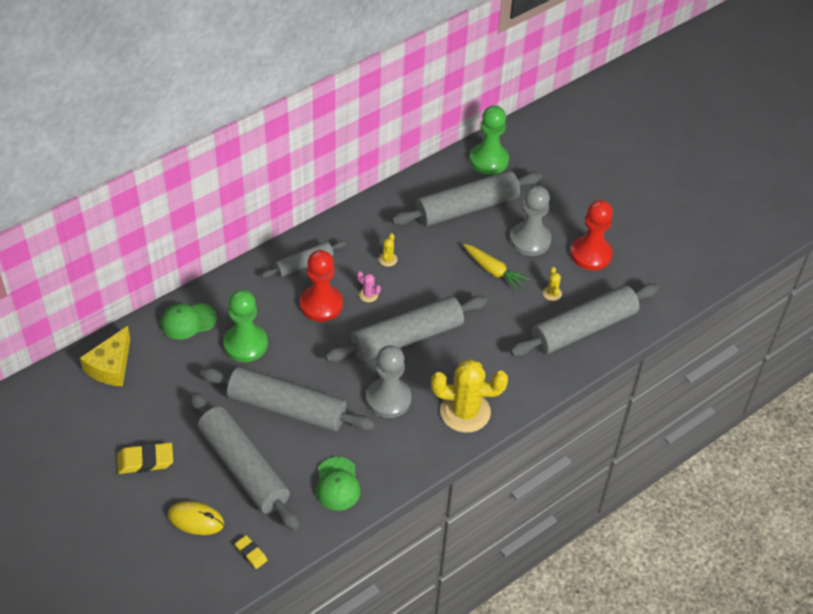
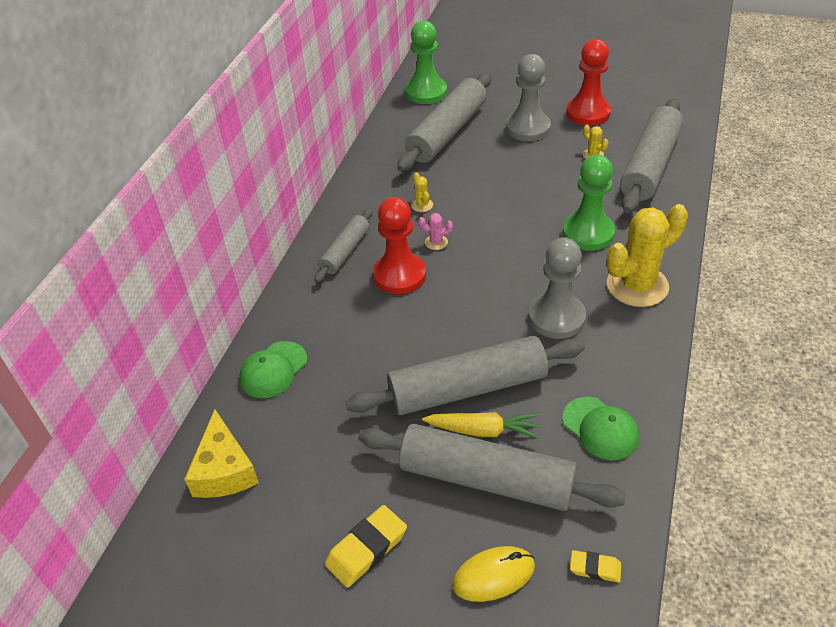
camera: 30 degrees left, 5 degrees down
(245, 344) = (359, 354): green pawn -> green pawn (588, 233)
(407, 337) = (512, 256): grey rolling pin -> none
(493, 271) = (525, 165): yellow carrot -> yellow carrot (483, 430)

